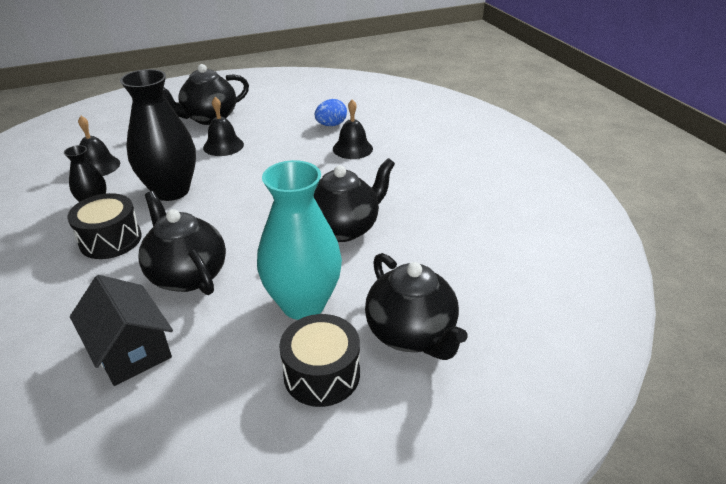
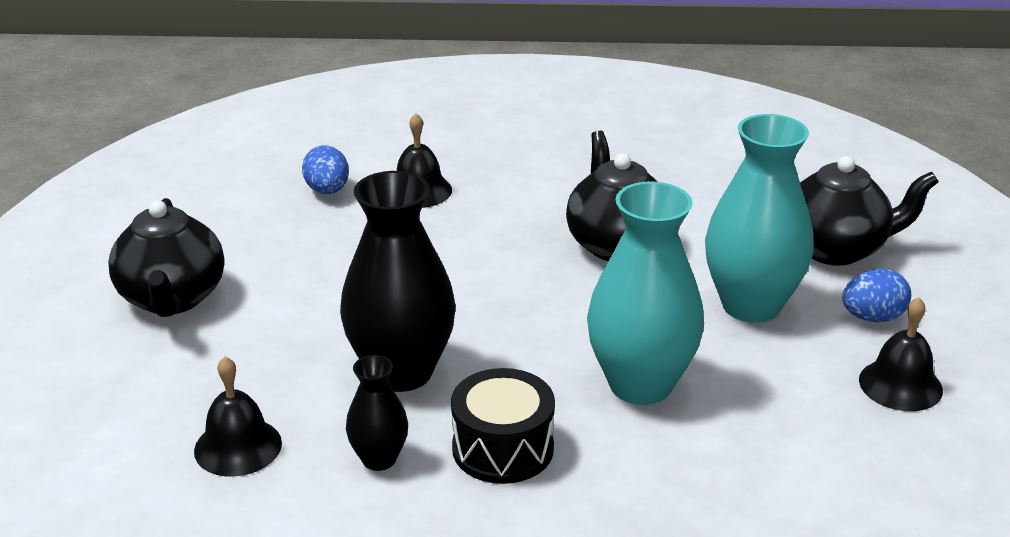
camera: 65 degrees left, 5 degrees down
(131, 349) = (771, 449): black house -> none
(187, 275) = (640, 384): black teapot -> turquoise vase
(223, 146) = (295, 300): black bell -> black bell (900, 385)
(322, 374) = (872, 317): black drum -> blue egg

